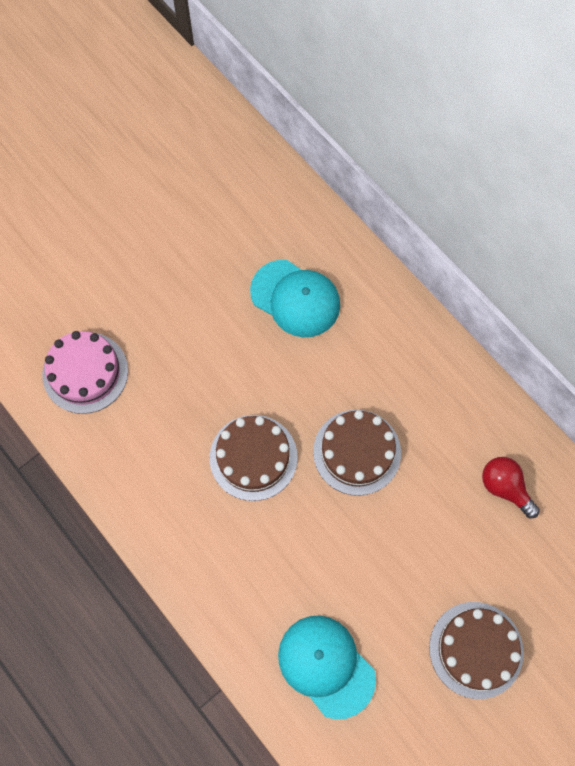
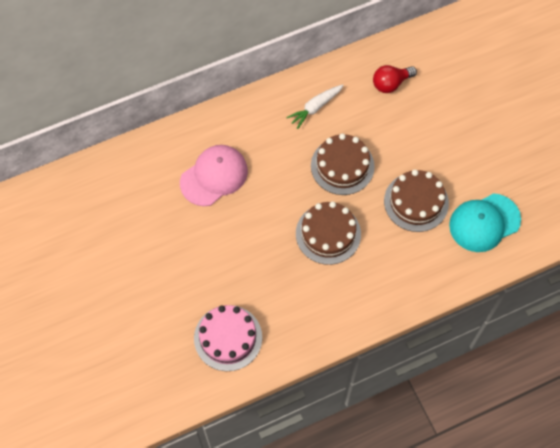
camera: 75 degrees left, 5 degrees down
(295, 298) = (214, 176): turquoise cap -> pink cap
(433, 396) = (315, 107): none -> white carrot
(476, 649) = (492, 131): brown cake -> brown cake (416, 202)

